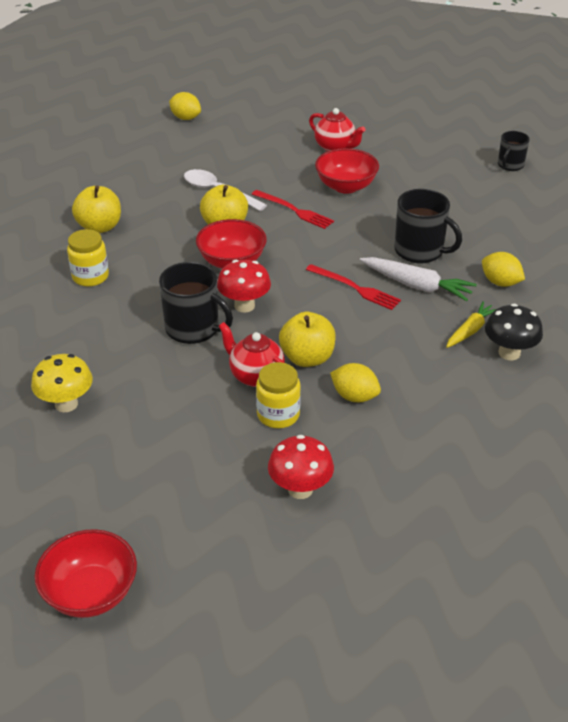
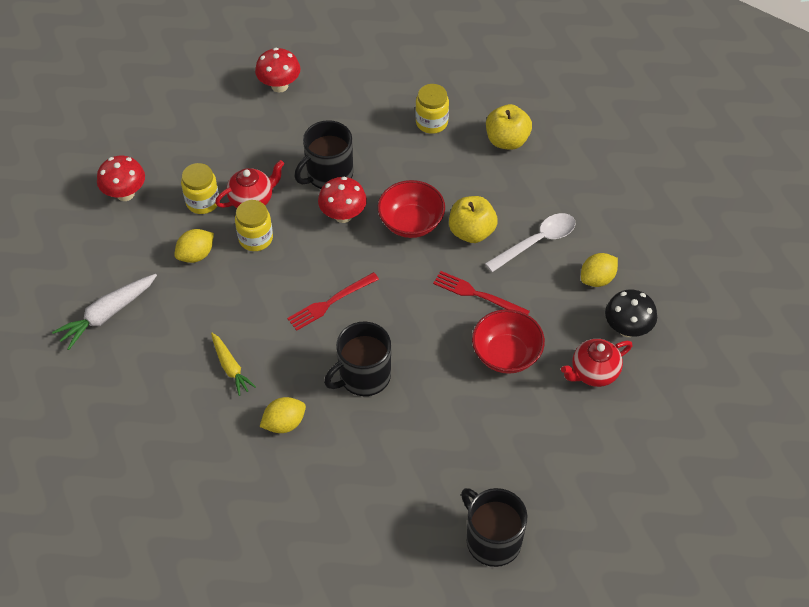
camera: 110 degrees right, 15 degrees up
(66, 404) = (279, 86): yellow mushroom -> red mushroom
(91, 593) = (107, 74): red bowl -> none
(185, 118) = (705, 249): yellow lemon -> yellow lemon (597, 279)
(294, 210) = (477, 294): red fork -> red fork turned 60 degrees clockwise
(307, 358) = (255, 238): yellow apple -> yellow jar
(416, 286) = (312, 352): white carrot -> white carrot (107, 314)
(509, 353) = (188, 383): black mushroom -> black mushroom (627, 328)
(510, 165) = (492, 540): black mug -> black mug, size x1.64

